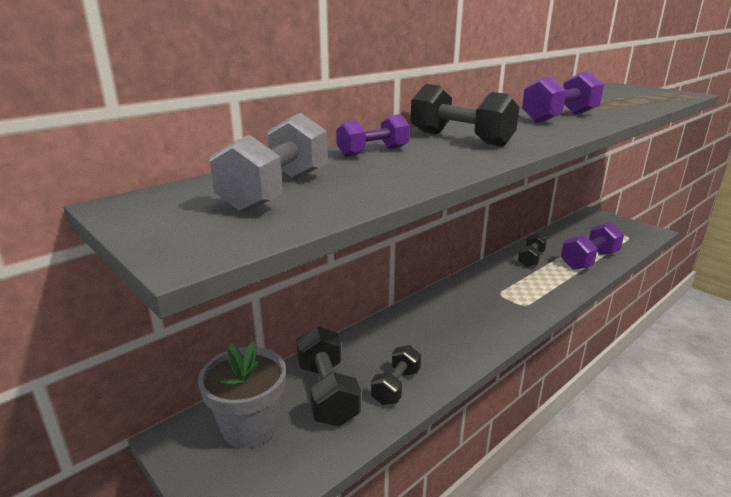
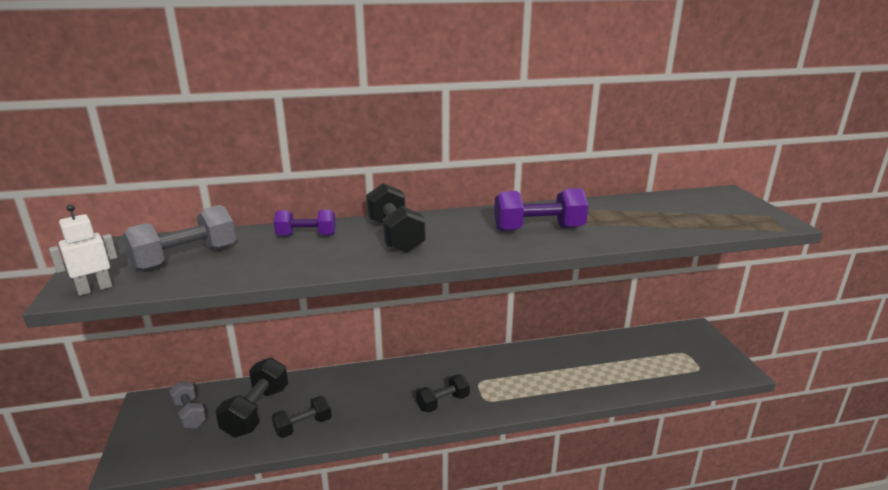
camera: 30 degrees right, 0 degrees up
(217, 241) = (95, 289): none -> white robot
(249, 427) = (189, 414): grey flower pot -> grey dumbbell
(531, 259) = (554, 358): black dumbbell -> black dumbbell (443, 402)
(589, 260) = (614, 379): purple dumbbell -> none

